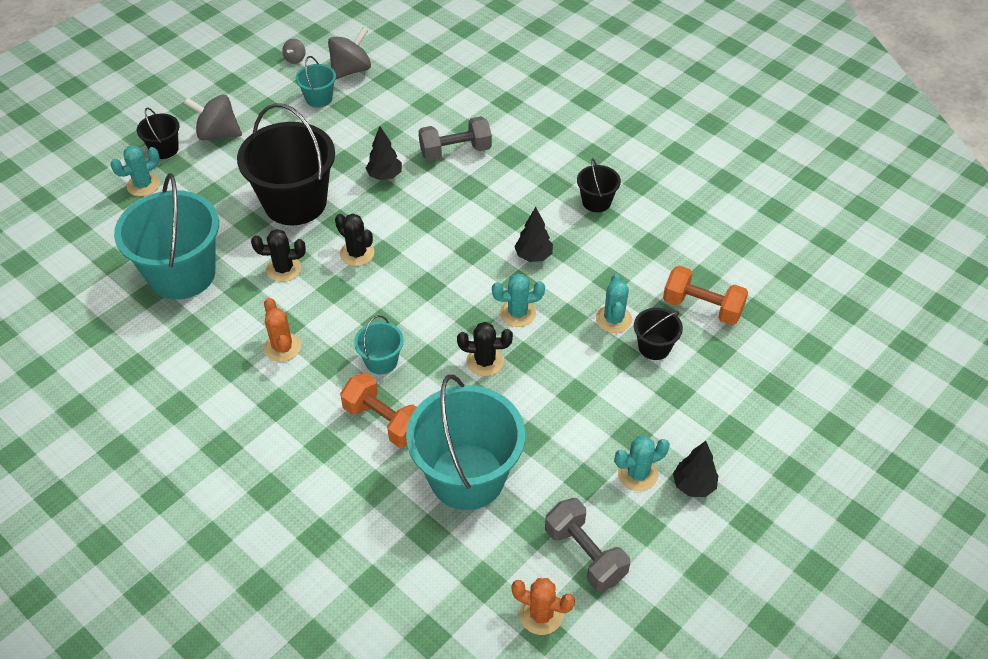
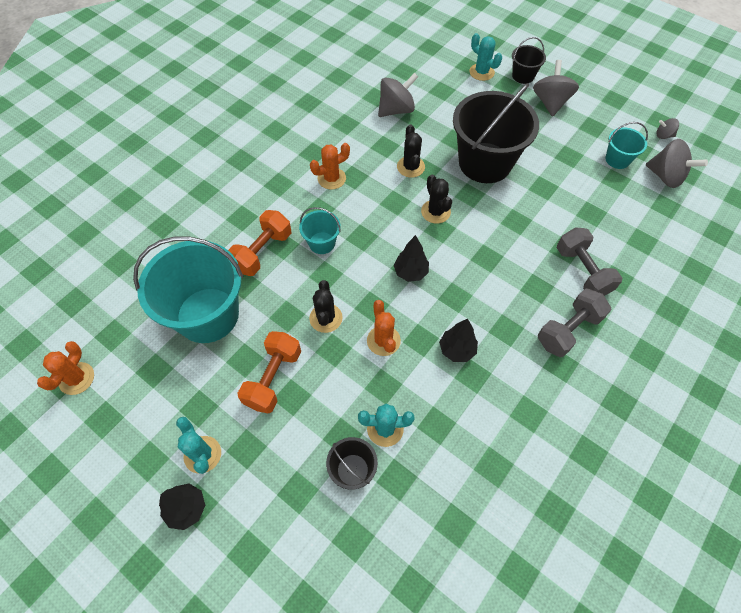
camera: 85 degrees right, 10 degrees up
(182, 274) = (396, 110): turquoise bucket -> grey spinning top
(357, 253) = (435, 212): black cactus -> black cactus turned 60 degrees counterclockwise
(385, 176) = (533, 219): black tree -> black tree (410, 272)
(517, 313) = (383, 341): turquoise cactus -> orange cactus
(585, 554) = (125, 410): grey dumbbell -> grey dumbbell (568, 330)
(596, 202) = (546, 407): black bucket -> none
(702, 307) = (411, 524): orange dumbbell -> orange dumbbell (273, 378)

